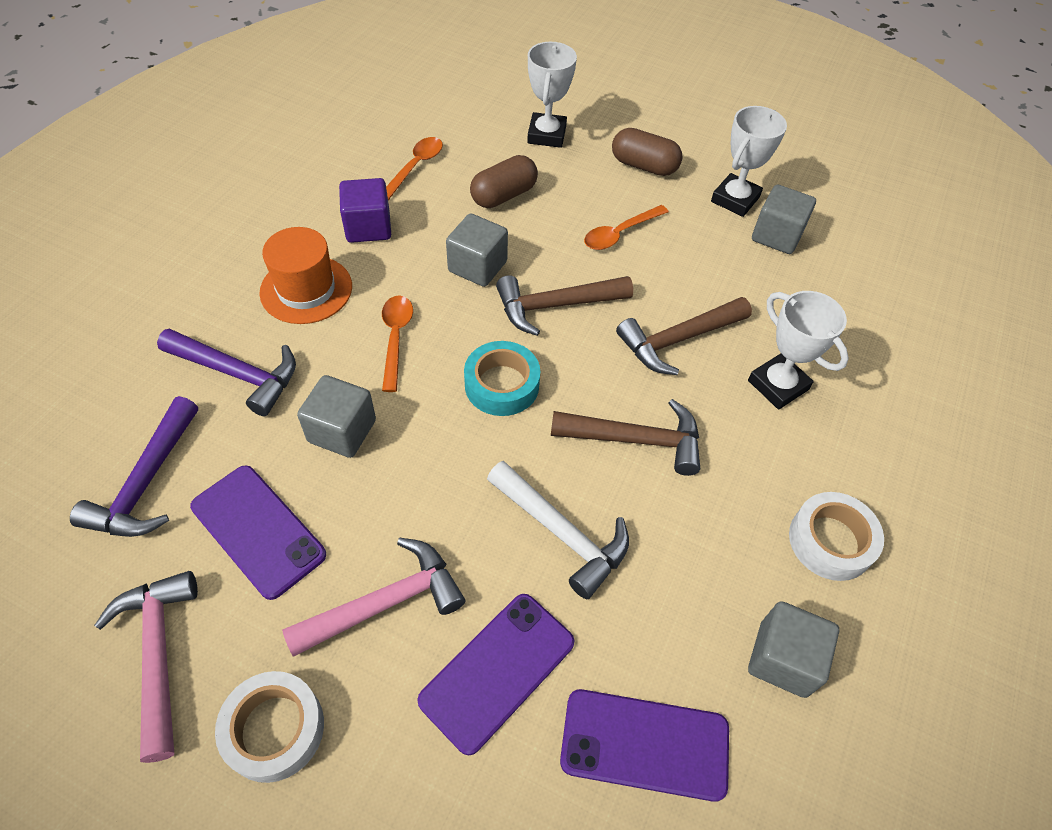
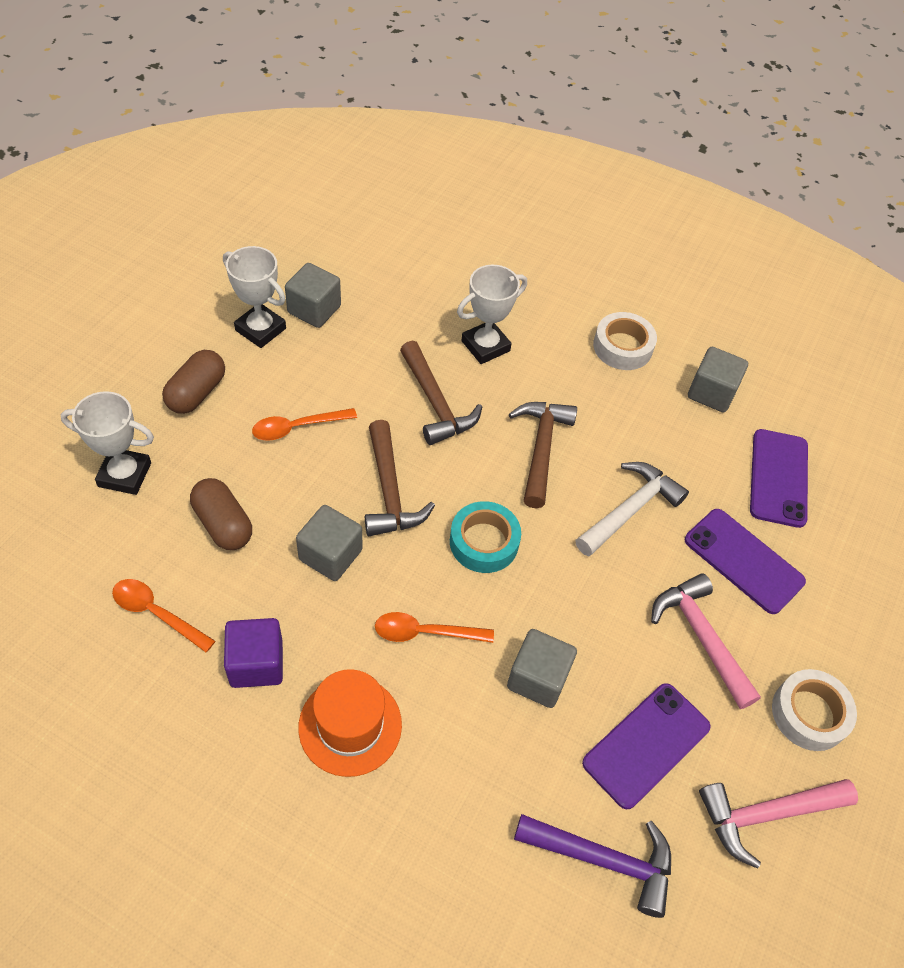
camera: 90 degrees left, 0 degrees up
(238, 374) = (468, 786): purple hammer -> none
(619, 234) = (296, 427): orange spoon -> orange spoon turned 105 degrees clockwise

